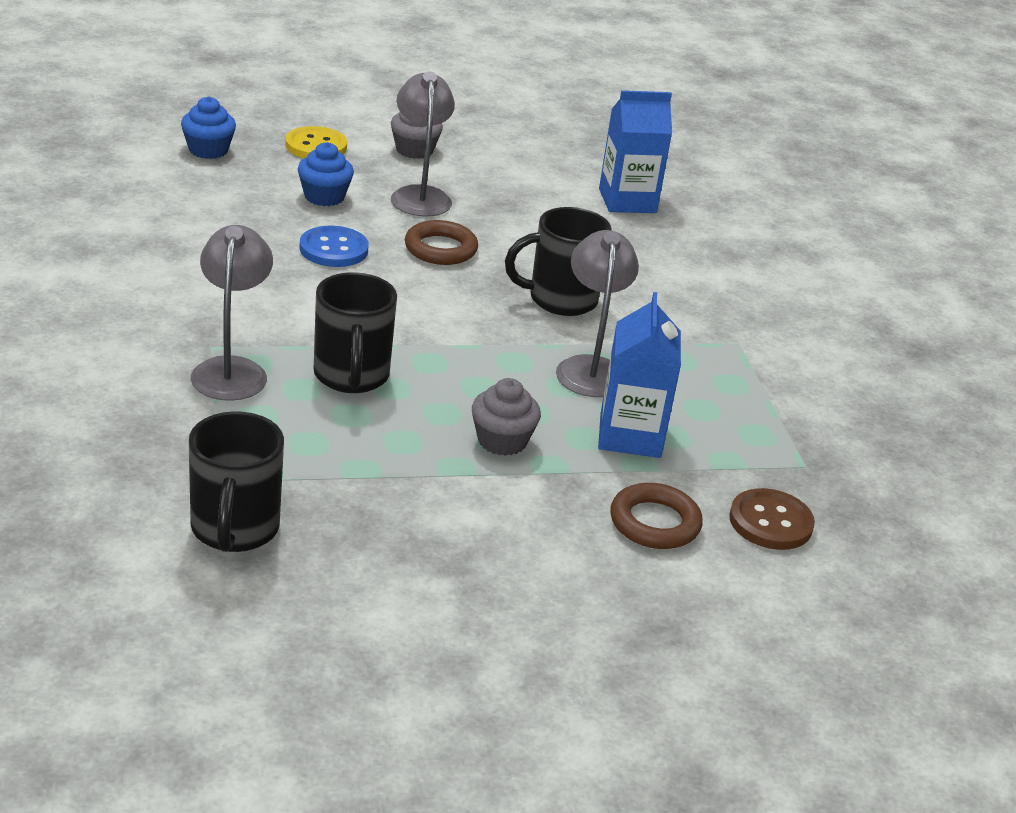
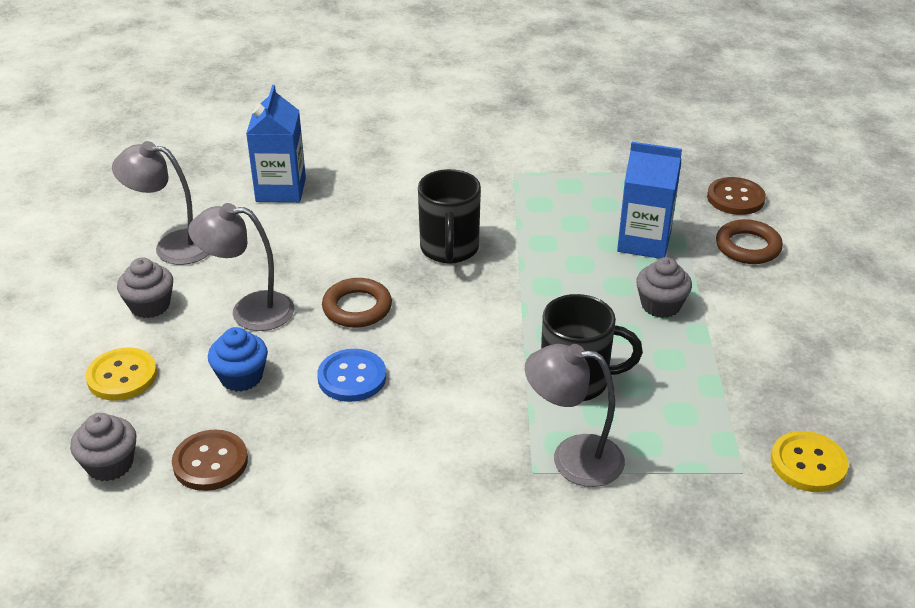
camera: 75 degrees left, 5 degrees up
(208, 150) = (110, 464): blue cupcake -> grey cupcake
(213, 190) = (210, 462): none -> brown button
(234, 529) = (808, 464): black mug -> yellow button
(590, 368) = (553, 248): grey lamp -> grey lamp (172, 246)

